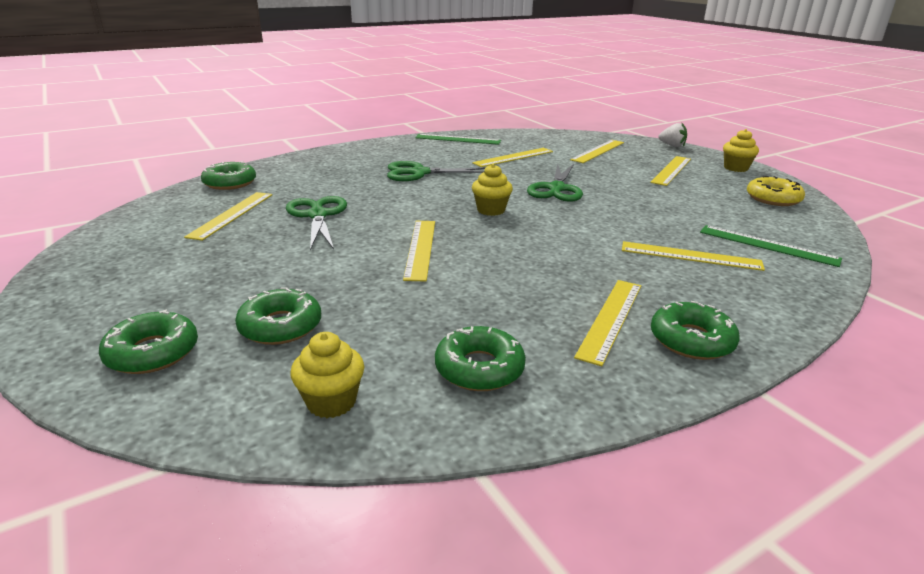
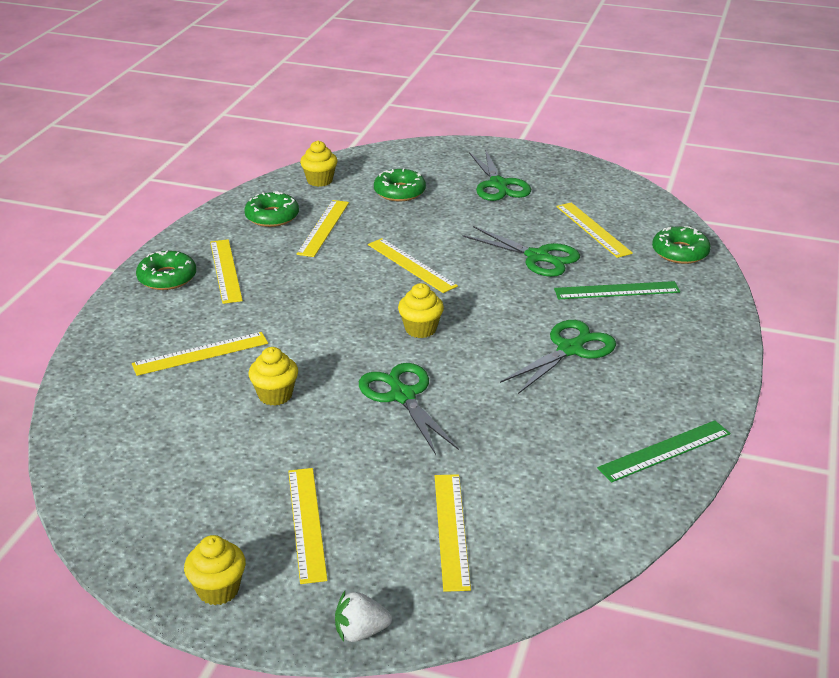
camera: 140 degrees right, 5 degrees up
(152, 352) = (431, 162): green donut -> none
(180, 283) = (498, 185): none -> green scissors
(513, 157) = (531, 441): yellow ruler -> yellow ruler (323, 228)
(645, 215) = (275, 395): none -> yellow cupcake
(767, 245) = (134, 403): green ruler -> green ruler (617, 290)
(773, 199) = (143, 510): yellow donut -> none

